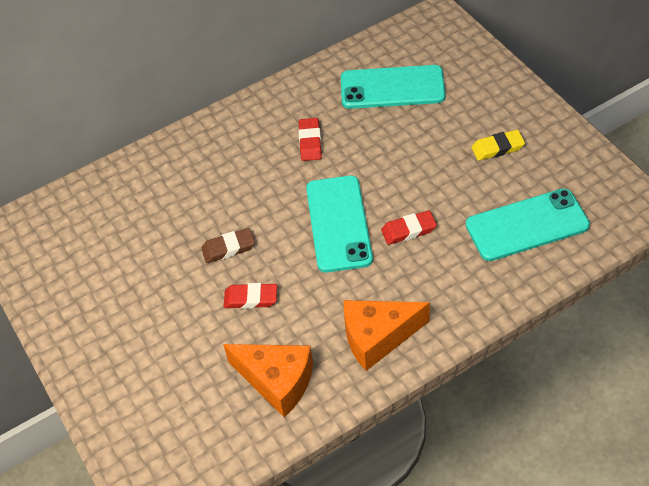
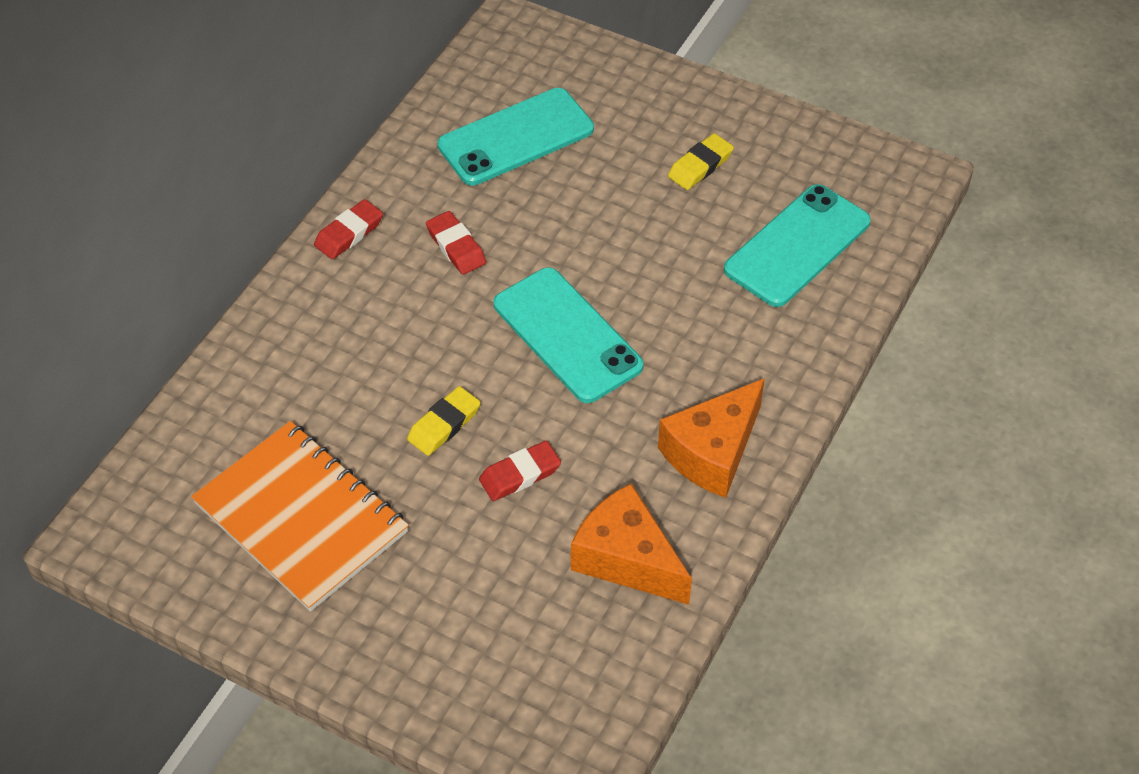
camera: 35 degrees left, 0 degrees up
(112, 269) = (301, 518): none -> orange notebook
(228, 248) = (444, 425): brown eraser -> yellow eraser
(277, 381) = (626, 559): orange cheese -> orange cheese turned 135 degrees counterclockwise
(408, 230) = (661, 308): red eraser -> red eraser (349, 233)

